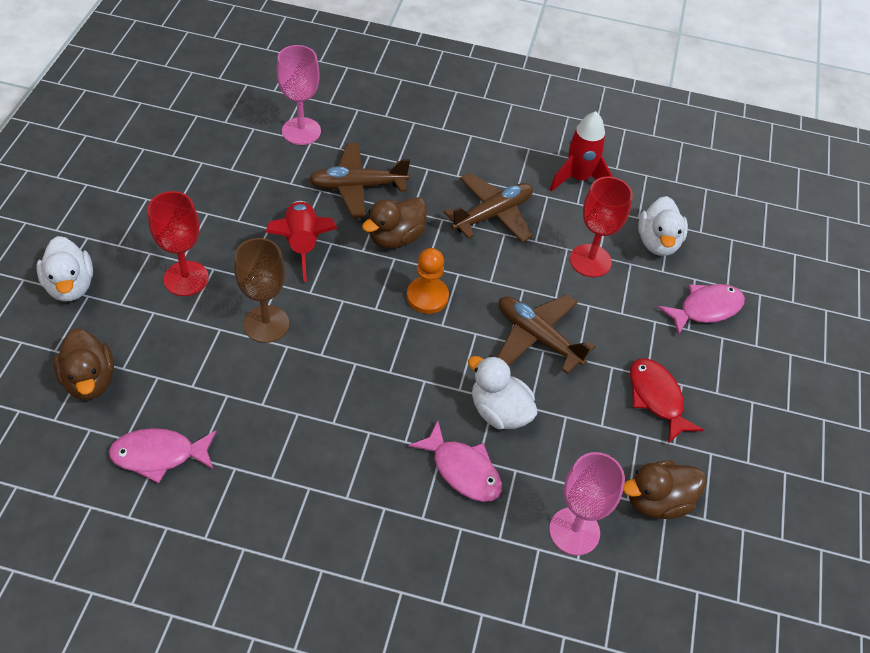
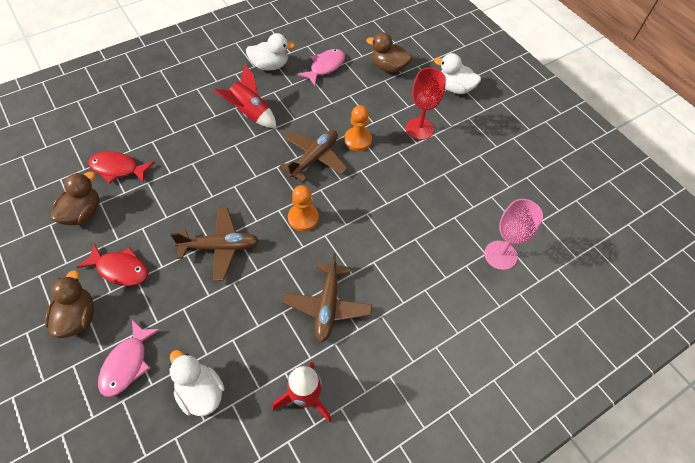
camera: 135 degrees right, 5 degrees up
(266, 324) = (357, 140): brown goblet -> orange pawn
(302, 245) = (397, 189): red rocket -> red rocket (249, 114)
(357, 186) = (421, 249): brown plane -> brown plane (314, 158)
(395, 237) = (360, 236): brown duck -> brown duck (77, 318)
(462, 470) = (195, 153): pink fish -> none
(499, 411) = (203, 191): white duck -> white duck (270, 66)
(574, 531) = (118, 169): pink goblet -> red fish
(590, 261) = (234, 330): red goblet -> none

